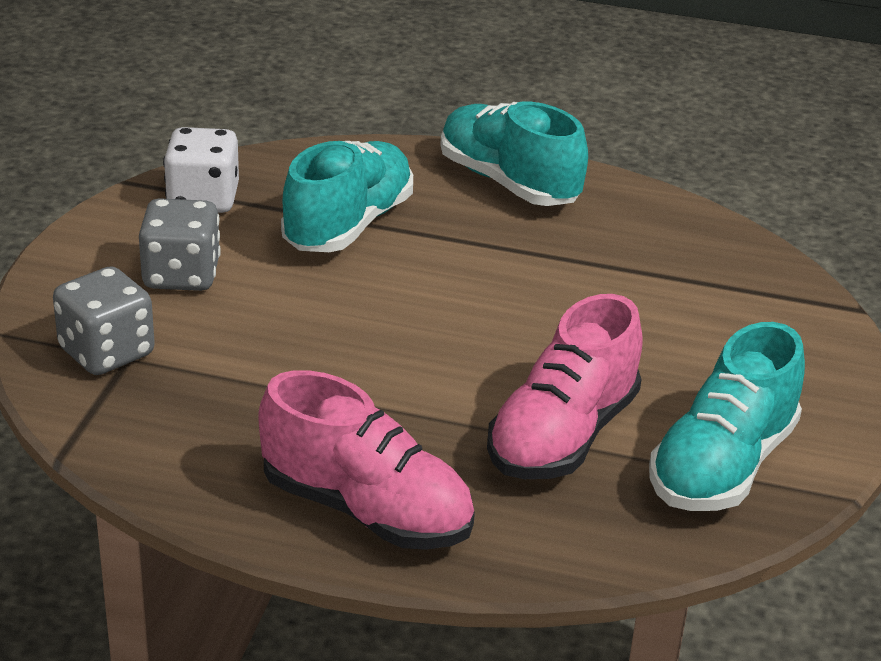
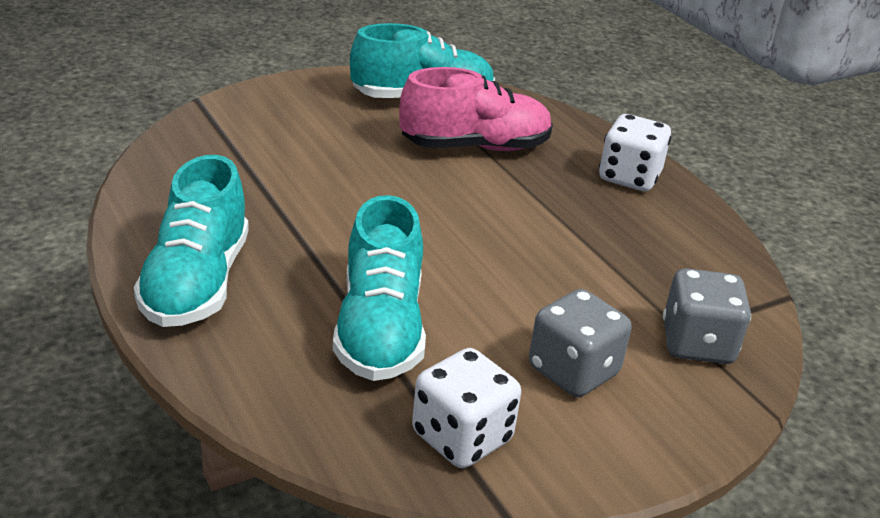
camera: 135 degrees left, 0 degrees up
(348, 225) = (380, 329): turquoise shoe -> turquoise shoe turned 75 degrees counterclockwise
(366, 510) = (629, 177): pink shoe -> white dice

